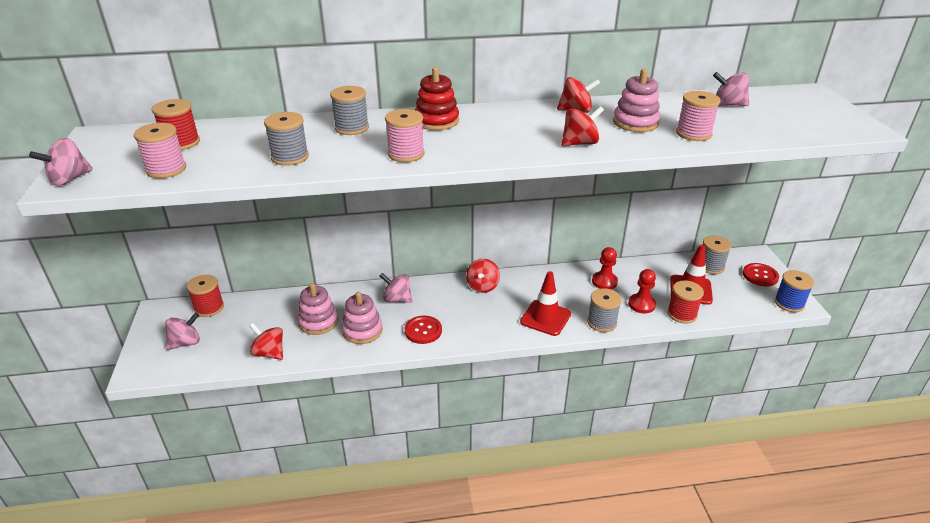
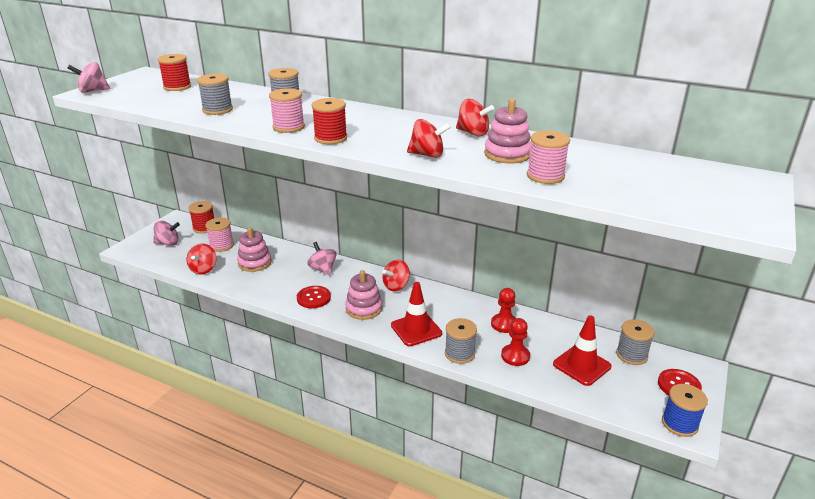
camera: 35 degrees right, 5 degrees down
(166, 169) = (143, 98): pink spool -> pink spool (221, 245)
(269, 353) = (203, 269): red spinning top -> red spinning top turned 150 degrees counterclockwise
(362, 330) = (274, 280): pink stacking toy -> pink stacking toy (364, 308)
(436, 121) = (350, 113): red stacking toy -> none
(682, 314) = (545, 380): red spool -> red spool (330, 138)
(728, 105) = (632, 165): pink spinning top -> none

